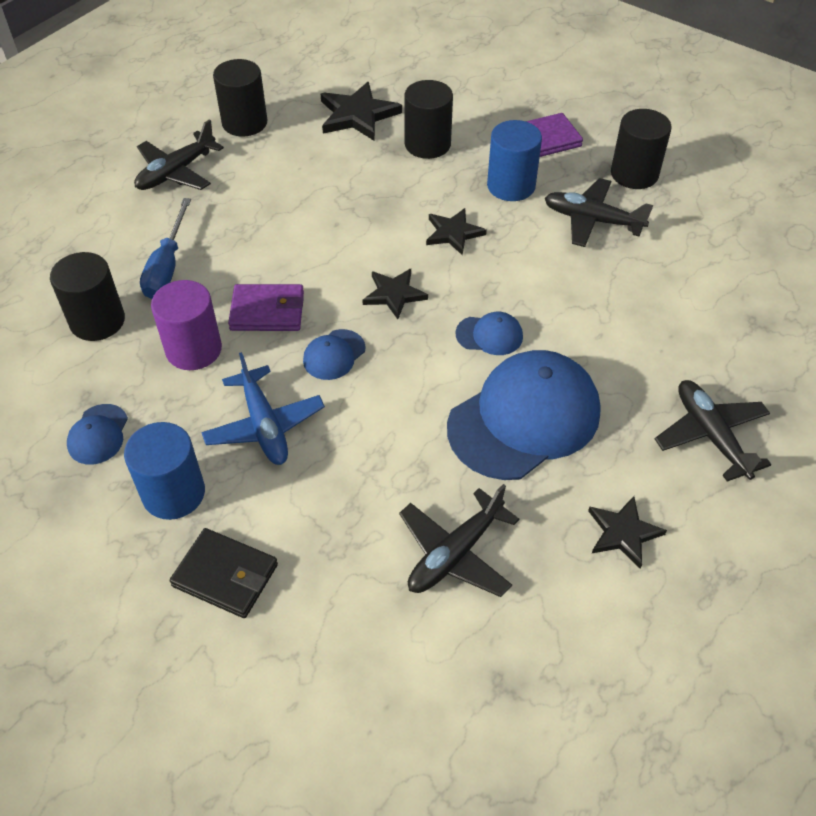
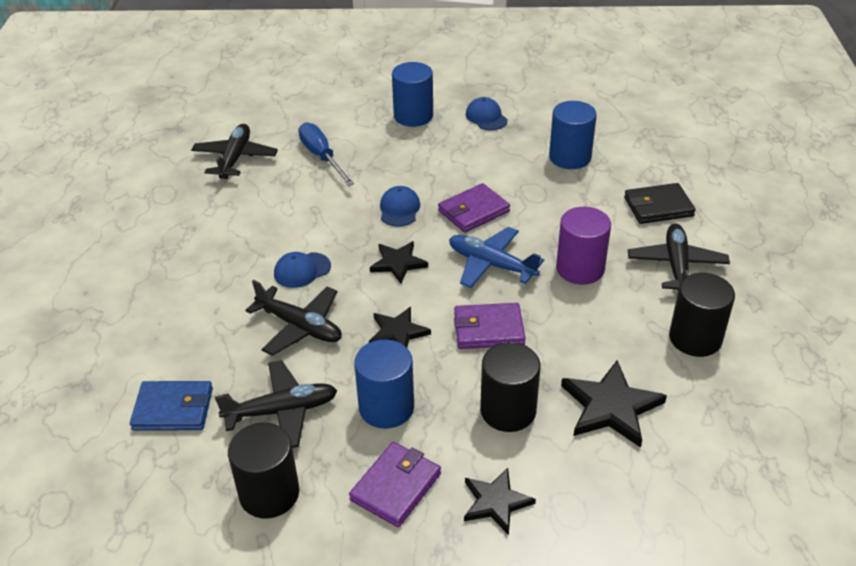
camera: 145 degrees right, 10 degrees down
(97, 321) = (570, 157): black cylinder -> blue cylinder
(167, 266) = (577, 203): blue screwdriver -> blue screwdriver (322, 157)
(194, 349) = (491, 171): purple cylinder -> purple cylinder (580, 269)
(225, 575) = (349, 104): black wallet -> black wallet (658, 207)
(264, 426) = (400, 159): blue plane -> blue plane (491, 264)
(380, 200) = (488, 329): none -> purple wallet
(524, 419) = (239, 233): blue cap -> none
(623, 533) = (139, 206): black star -> black star (496, 502)
(680, 263) = (173, 409): none -> blue wallet
(710, 435) = (98, 282): black plane -> black plane (300, 327)

